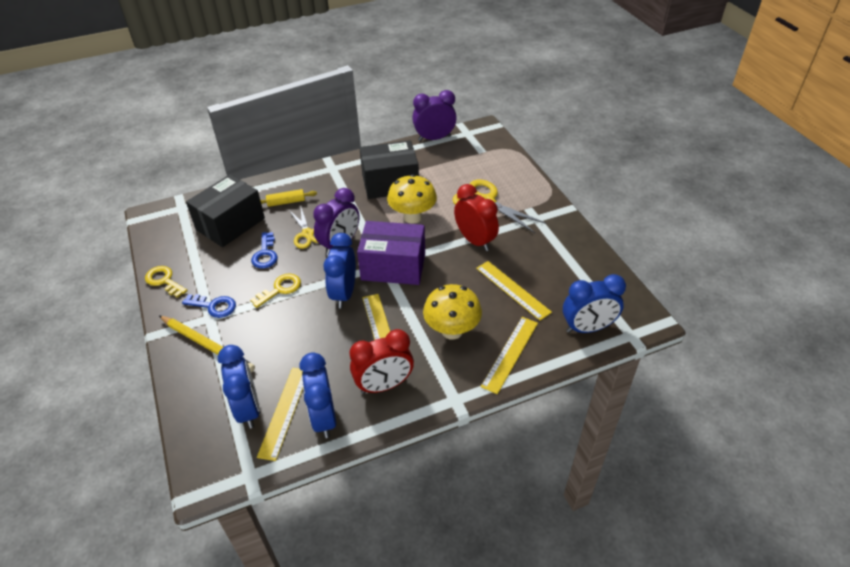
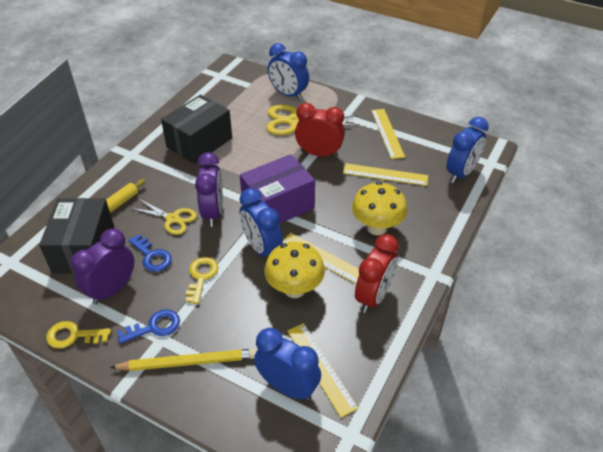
camera: 40 degrees left, 0 degrees up
(324, 417) = (356, 350): blue clock -> blue clock (288, 94)
(412, 217) = (250, 160): yellow mushroom -> yellow mushroom (294, 289)
(434, 138) = (197, 90): purple clock -> purple clock (112, 289)
(510, 354) = (433, 219): yellow ruler -> yellow ruler (387, 133)

